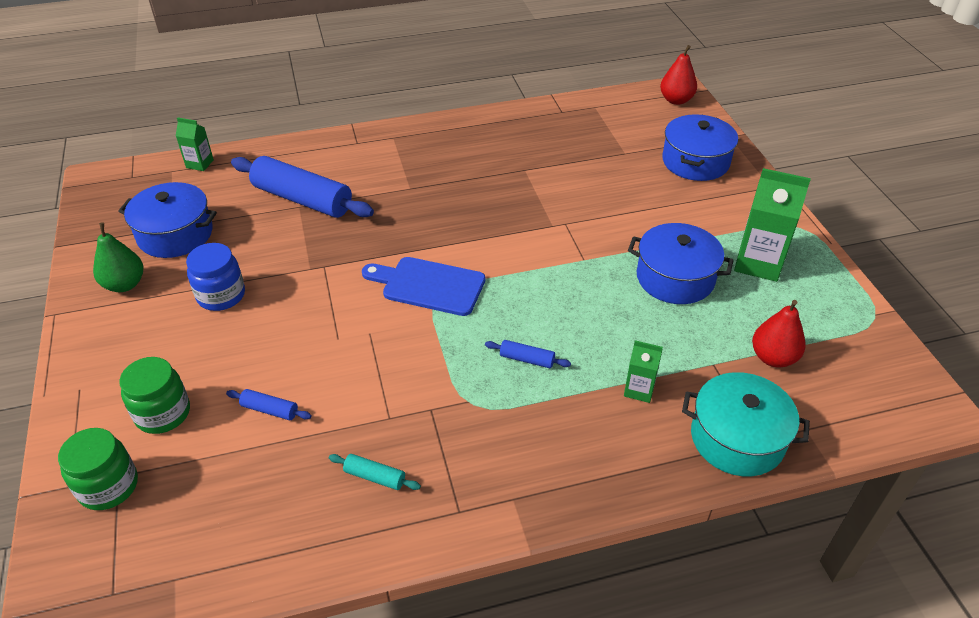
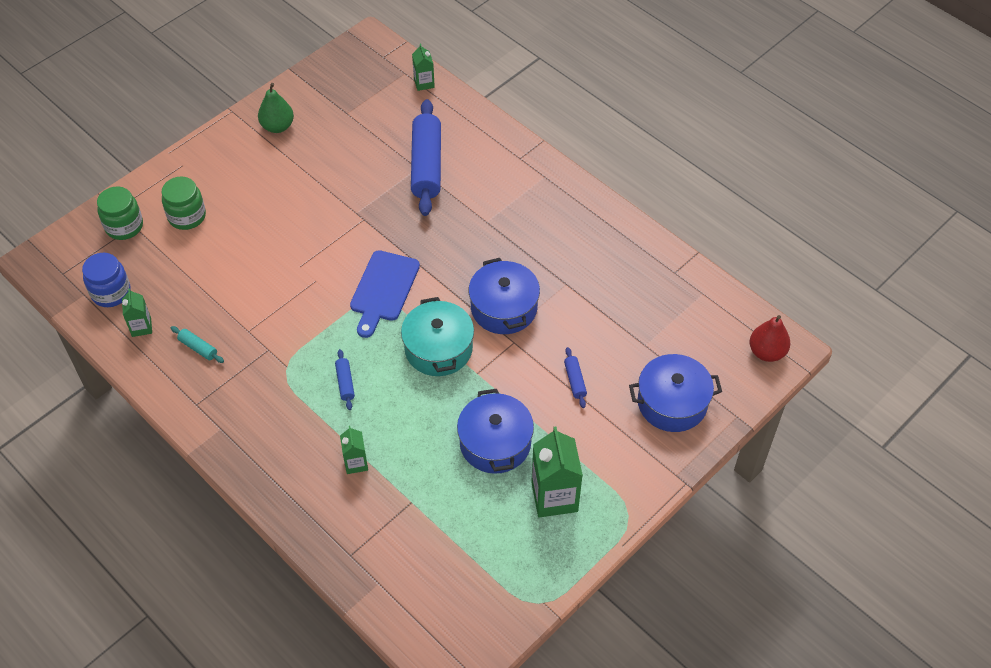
camera: 60 degrees right, 10 degrees up
(175, 234) = (341, 120): blue pot -> blue pot (504, 308)
(221, 295) = (299, 181): blue jar -> blue jar (111, 292)
(270, 410) = (219, 266): blue rolling pin -> blue rolling pin (575, 381)
(291, 528) = (141, 327): none -> green carton
(375, 477) = (198, 348): turquoise rolling pin -> turquoise rolling pin turned 45 degrees counterclockwise
(429, 285) = (383, 290): blue cutting board -> blue cutting board turned 150 degrees counterclockwise
(737, 438) = (343, 540): turquoise pot -> turquoise pot (438, 349)
(773, 357) = (442, 540): red pear -> none

